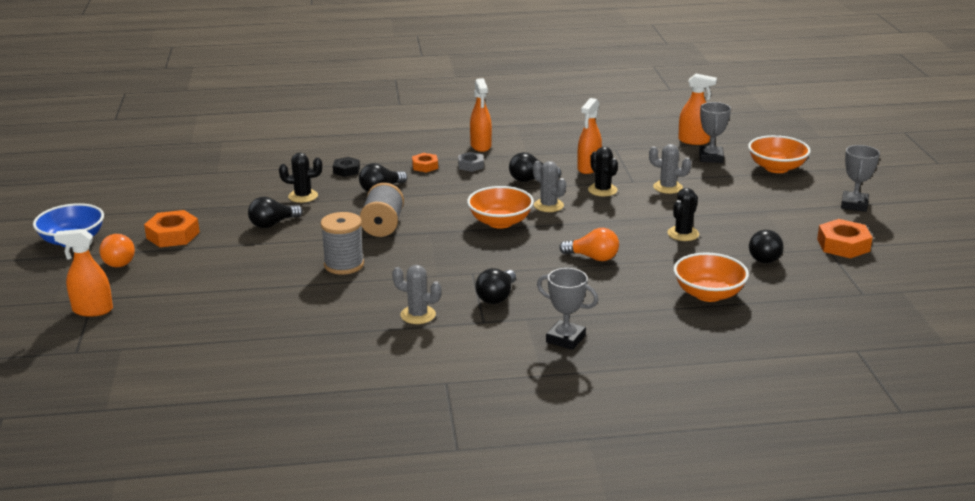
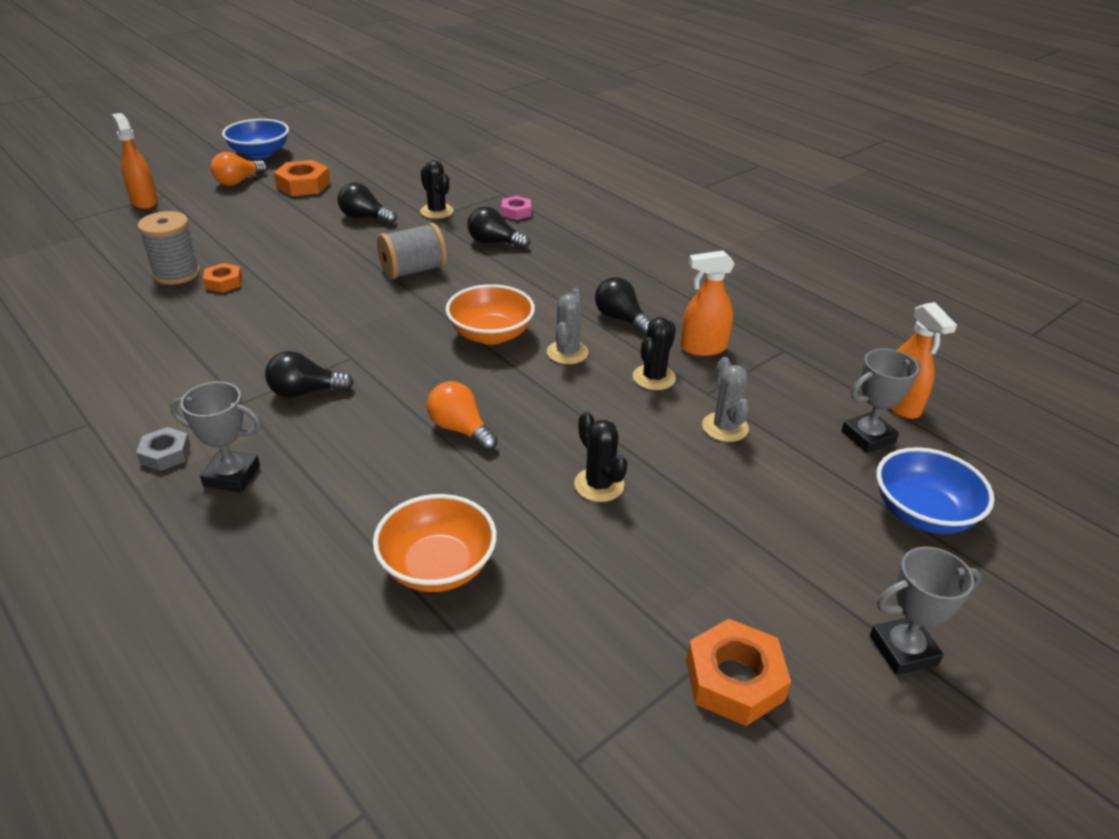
camera: 55 degrees right, 10 degrees up
(344, 265) = (310, 279): grey spool -> grey spool (176, 273)
(346, 170) = (516, 212): black nut -> pink nut
(418, 315) = (230, 356): grey cactus -> none
(425, 166) = (576, 247): orange nut -> orange nut (224, 282)
(471, 165) = (611, 271): grey nut -> grey nut (165, 454)
(481, 146) = (667, 261): orange spray bottle -> none
(565, 339) = (232, 476): grey trophy -> grey trophy turned 75 degrees counterclockwise
(593, 257) = (460, 429): orange light bulb -> orange light bulb turned 150 degrees clockwise
(683, 234) = (599, 485): black cactus -> black cactus turned 60 degrees clockwise
(765, 257) = (604, 593): black light bulb -> none
(776, 168) = (923, 513): orange bowl -> blue bowl

